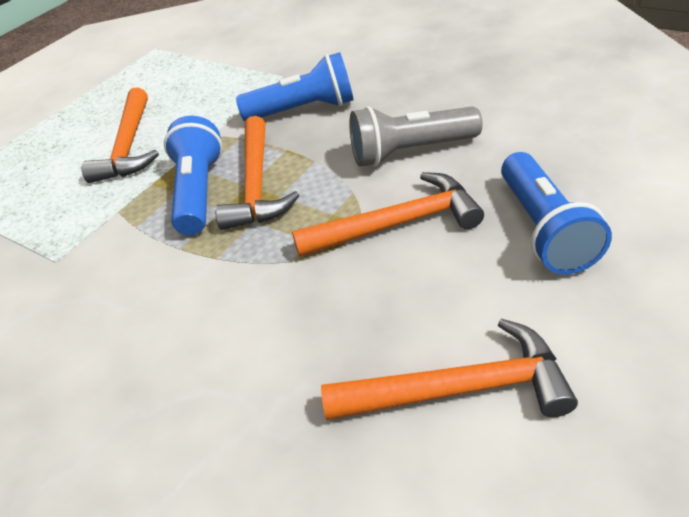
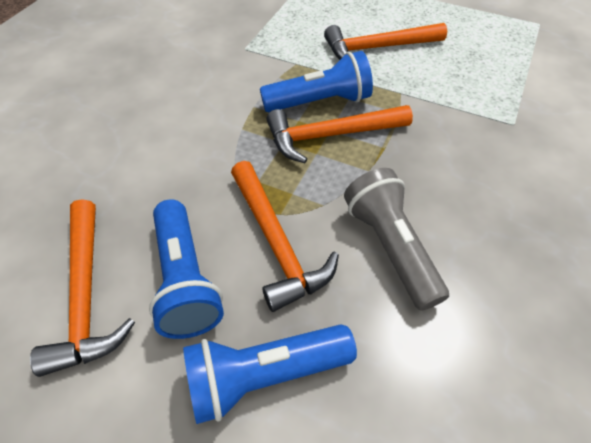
camera: 75 degrees right, 10 degrees up
(303, 110) = (453, 150): blue flashlight -> blue flashlight (185, 280)

